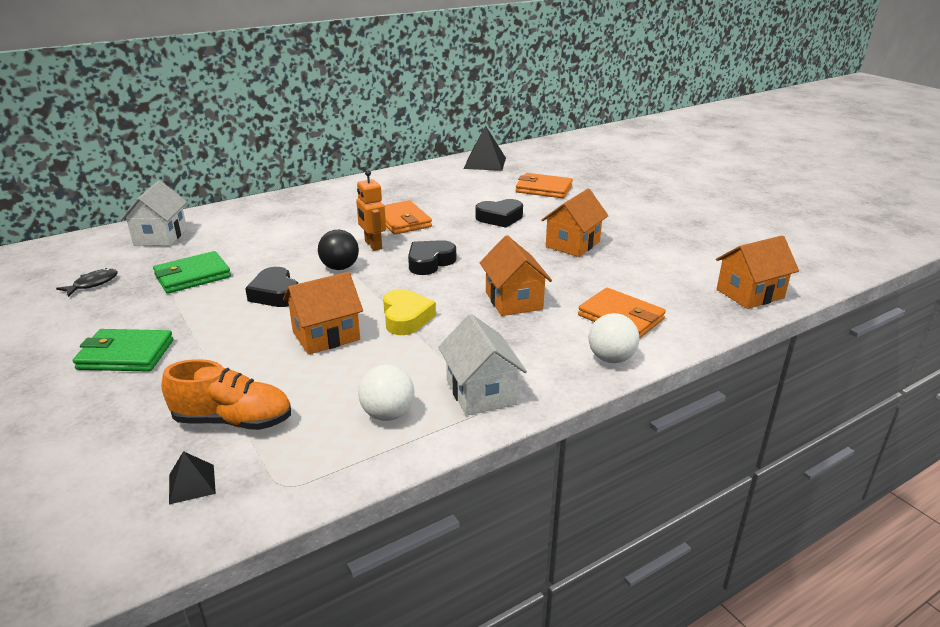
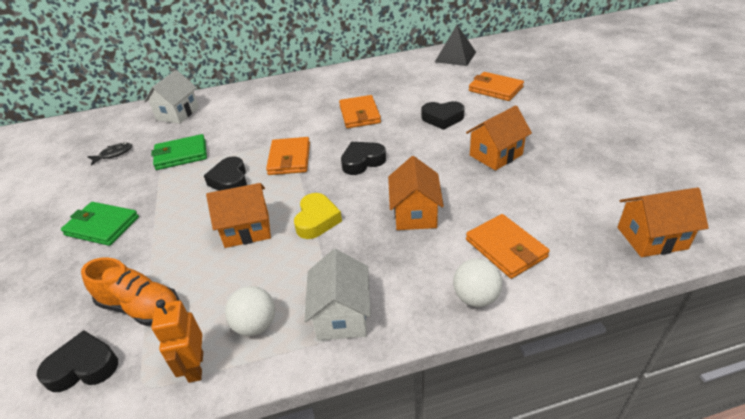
camera: 20 degrees right, 10 degrees up
(192, 483) = (83, 367): black pyramid -> black heart
(340, 267) = (289, 159): black ball -> orange wallet
(373, 245) = (325, 138): orange robot -> orange robot (195, 367)

